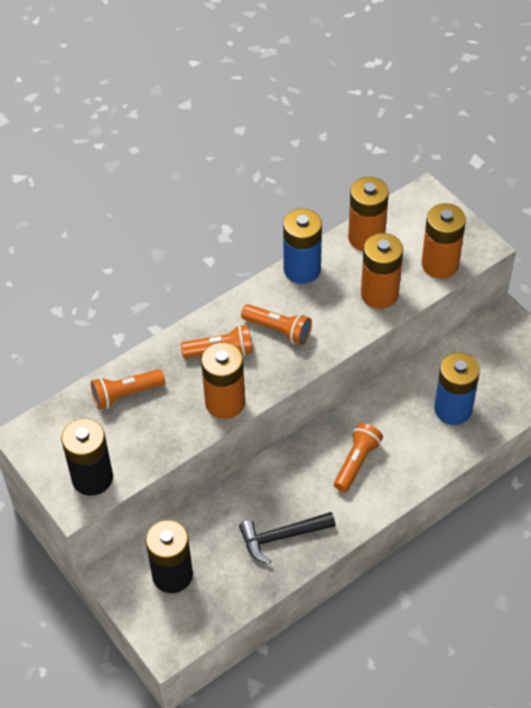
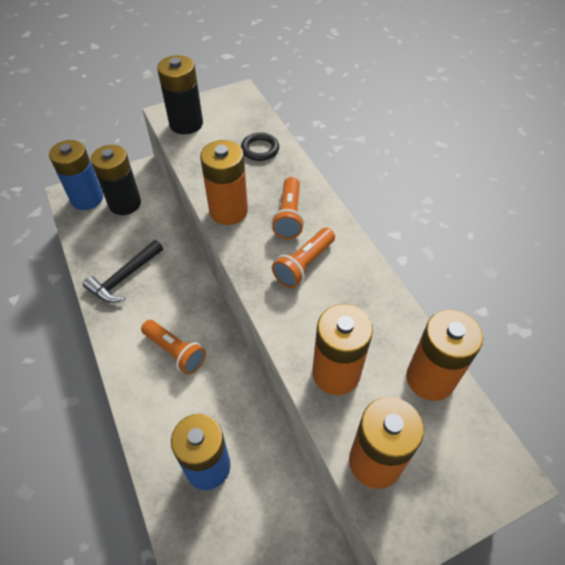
camera: 100 degrees right, 0 degrees up
(126, 394) = (260, 149): orange flashlight -> black ring
(282, 537) = (124, 277): black hammer -> black hammer turned 135 degrees counterclockwise
(302, 269) = (385, 300): blue battery -> blue battery (87, 199)

